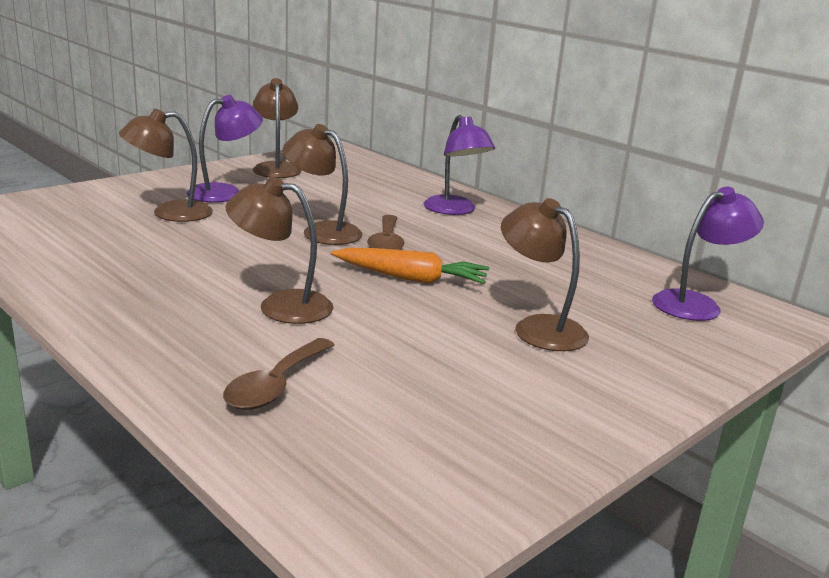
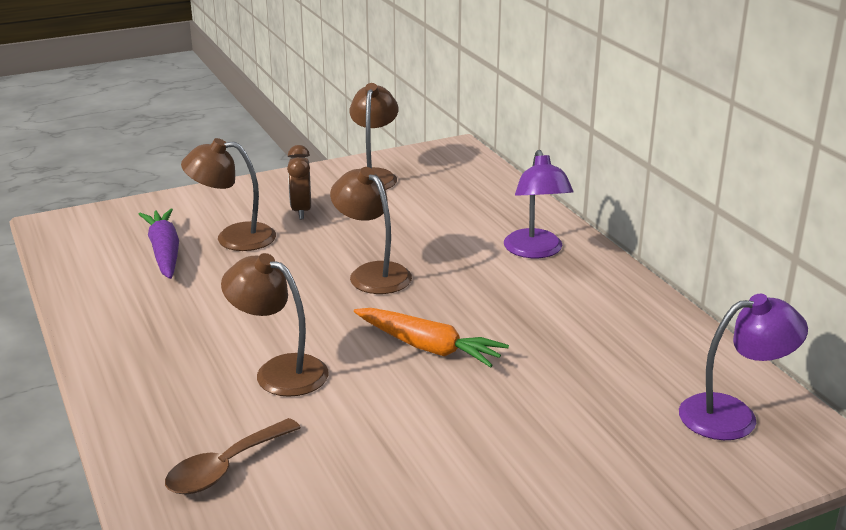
camera: 20 degrees right, 5 degrees up
(104, 226) = (164, 252): none -> purple carrot
(225, 192) = (301, 211): purple lamp -> brown clock
(386, 243) = (431, 295): brown spoon -> none
(538, 328) = (524, 428): brown lamp -> none

